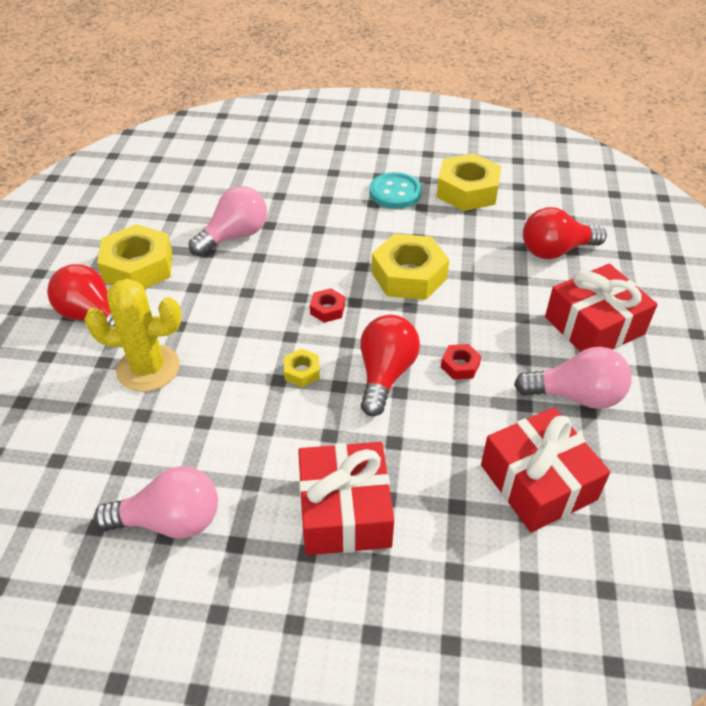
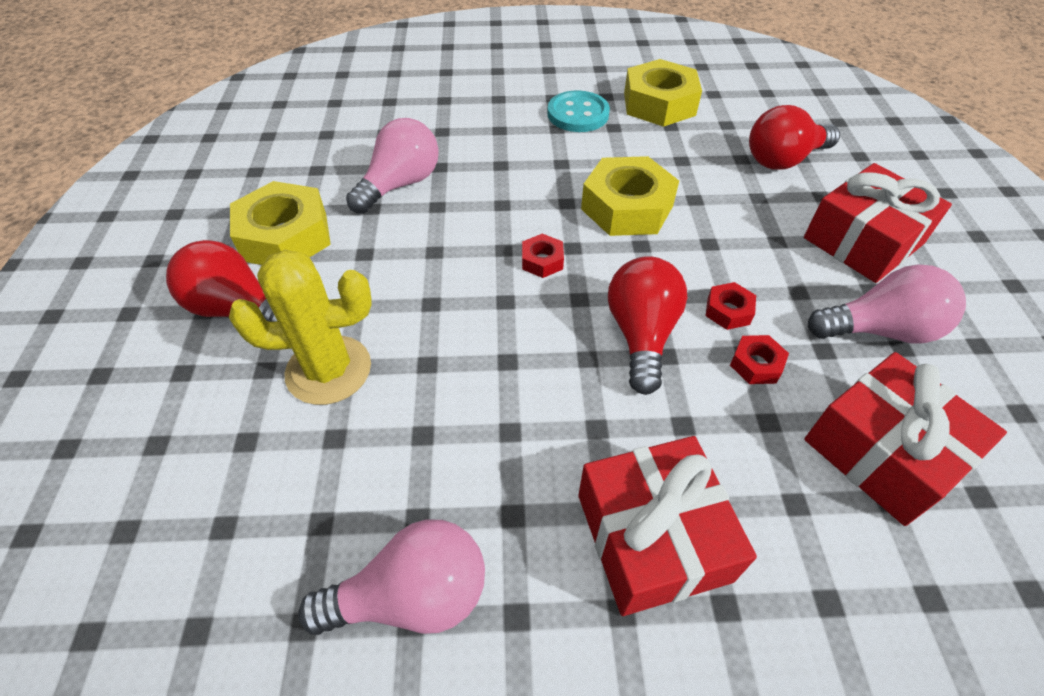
camera: 10 degrees left, 5 degrees up
(302, 372) = (534, 346): yellow nut -> none
(466, 407) = (756, 364): none -> red nut

